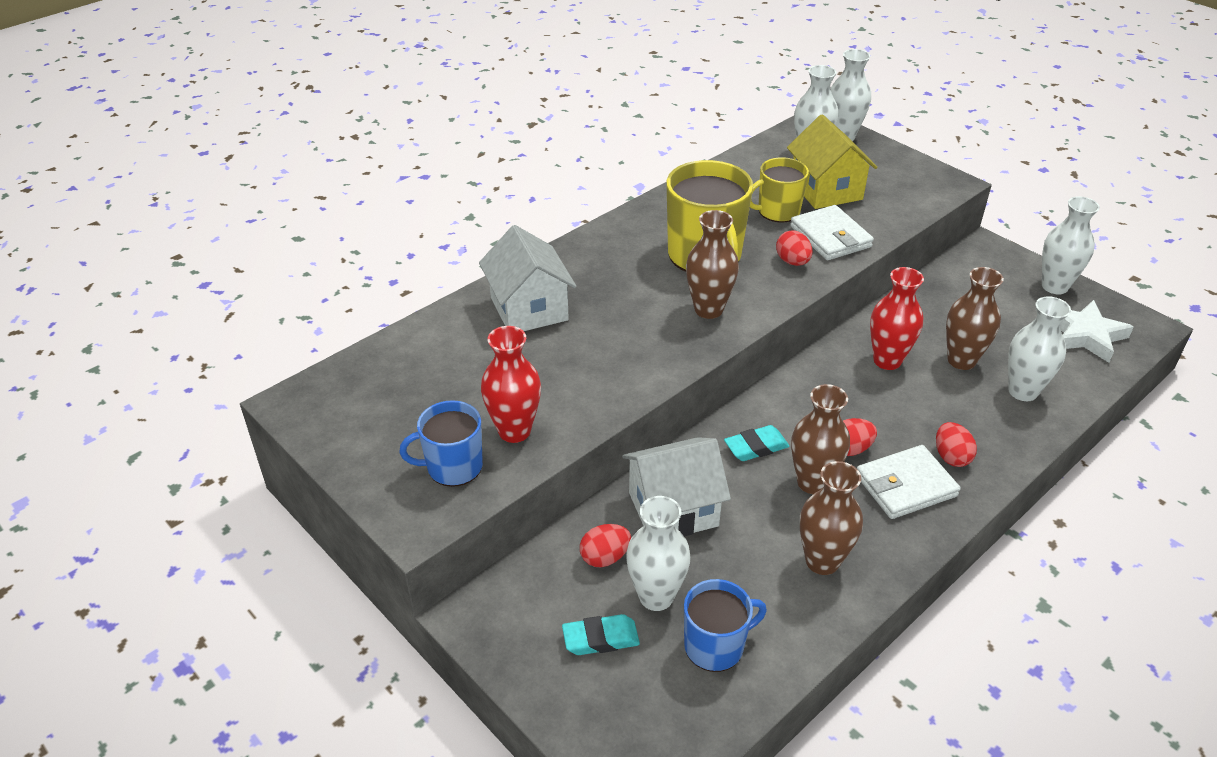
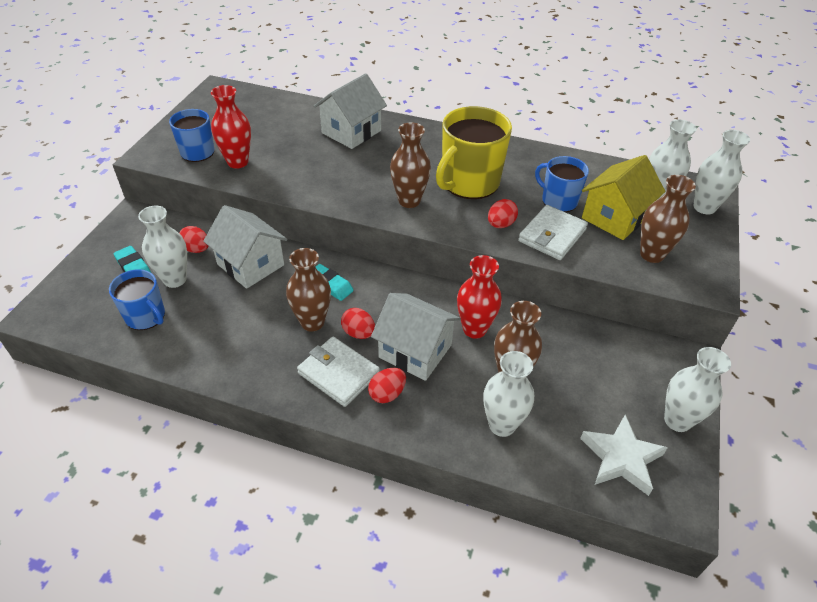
camera: 60 degrees right, 5 degrees up
(777, 211) = (558, 200): yellow mug -> blue mug
(822, 561) = (239, 347): brown vase -> brown vase (651, 254)
(898, 415) = (415, 351): none -> white house

